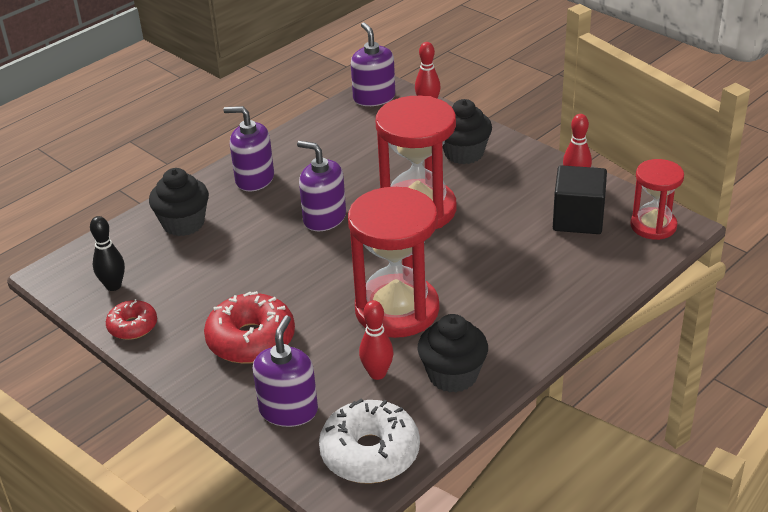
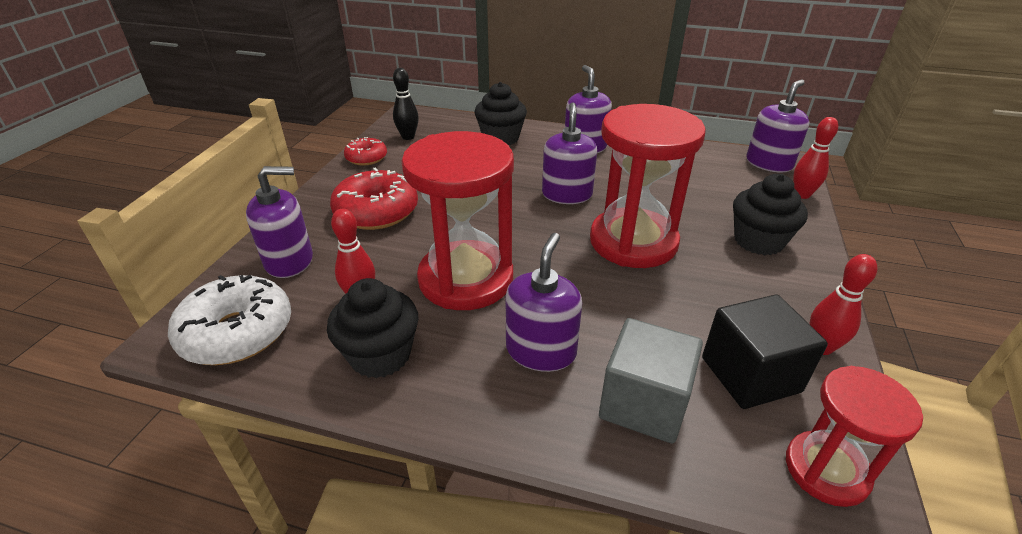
camera: 60 degrees right, 0 degrees up
(501, 296) = (541, 351): none -> purple soap dispenser
(572, 269) = (644, 403): none -> grey cube

